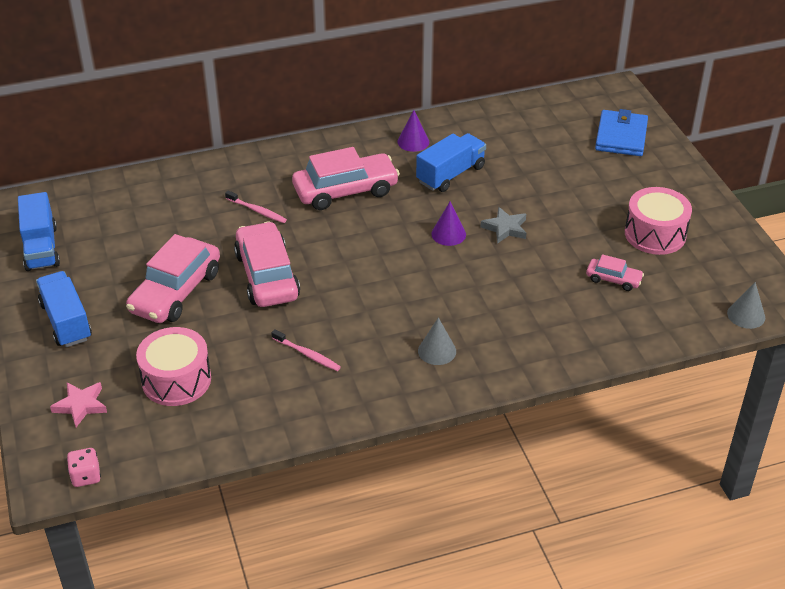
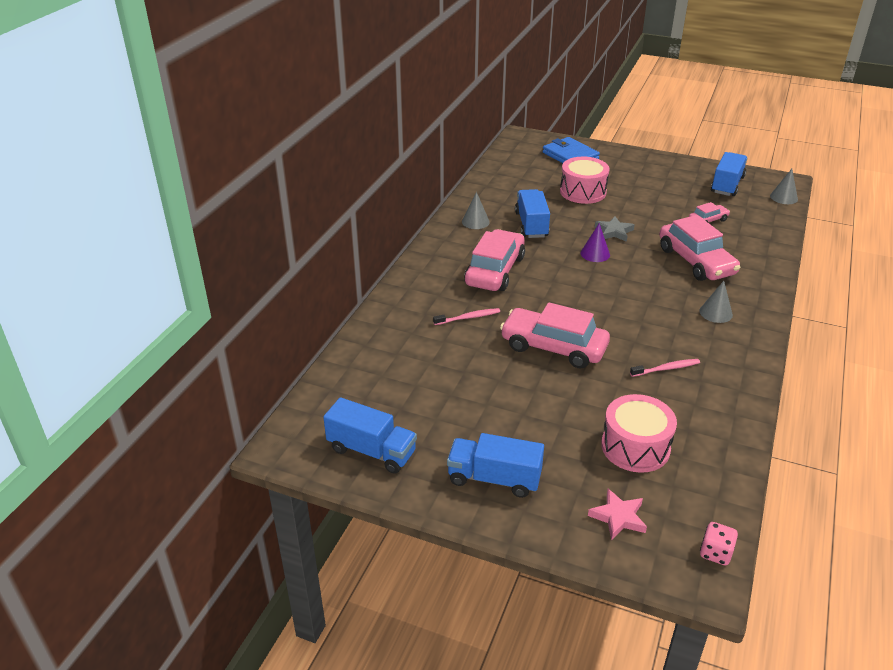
camera: 50 degrees left, 5 degrees down
(175, 292) = (522, 400): pink car -> pink car (695, 261)
(413, 142) = (475, 221): purple cone -> grey cone
(655, 234) = (679, 189): pink drum -> pink drum (583, 192)
(714, 264) = (727, 185): none -> blue truck

